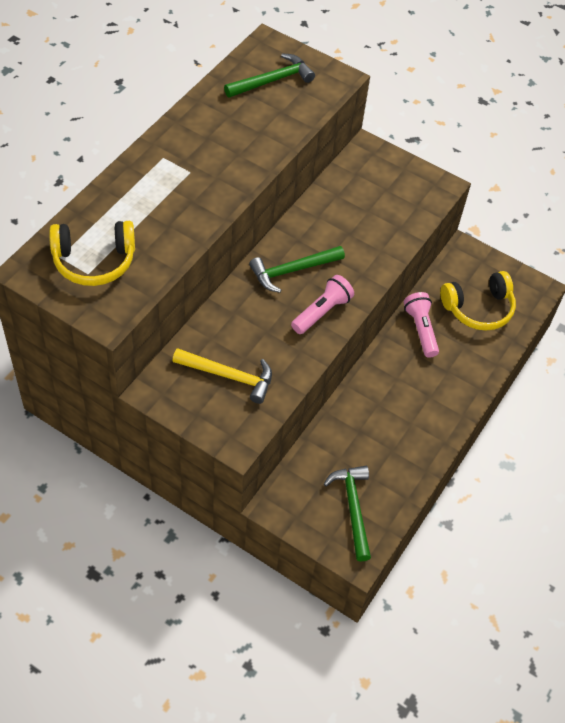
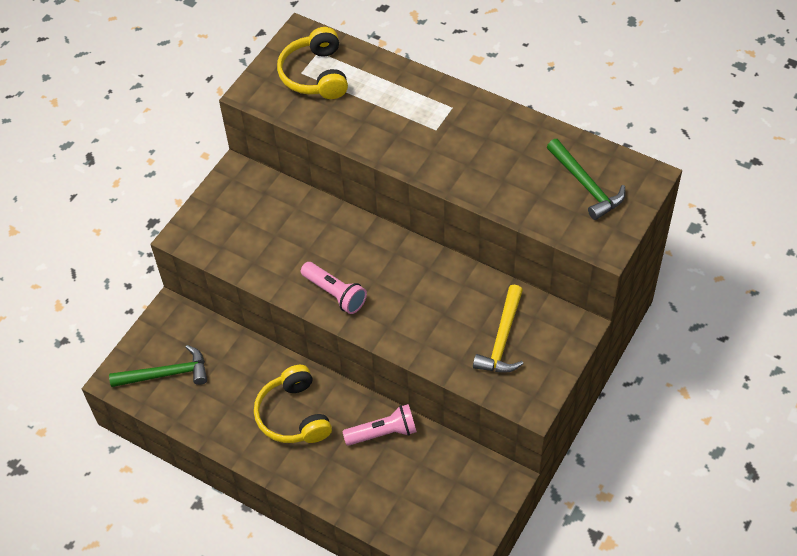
camera: 95 degrees right, 0 degrees up
(229, 376) = (253, 224): yellow hammer -> yellow hammer (502, 339)
(292, 270) = (386, 266): green hammer -> none
(478, 308) = (419, 493): yellow headphones -> yellow headphones (293, 415)

